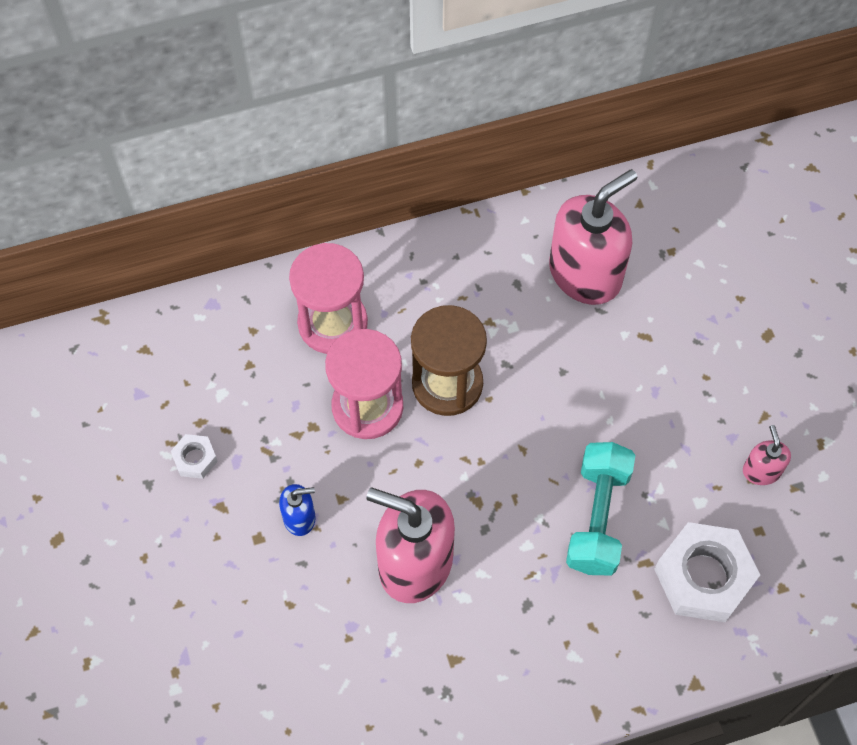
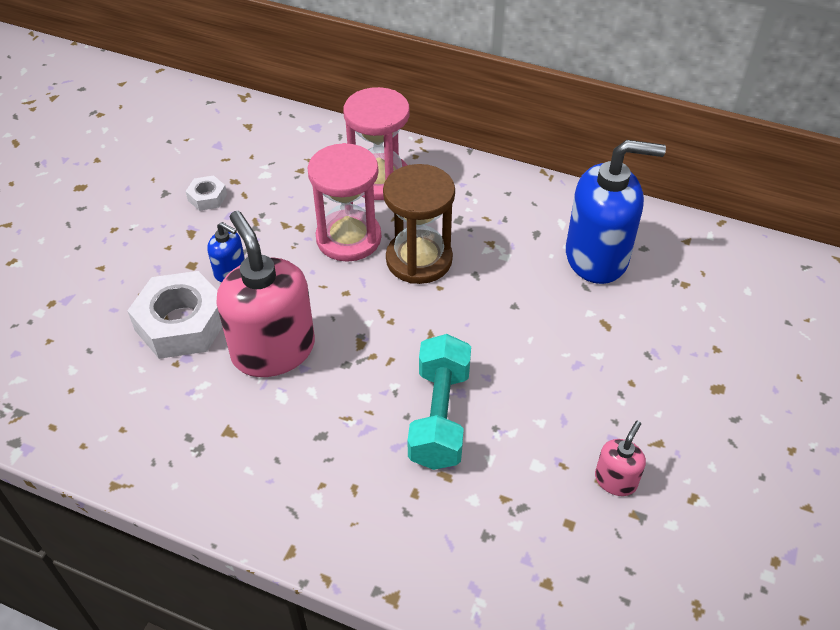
camera: 40 degrees right, 15 degrees down
(585, 273) = (597, 257): pink soap dispenser -> blue soap dispenser
(597, 517) = (439, 416): turquoise dumbbell -> turquoise dumbbell turned 45 degrees counterclockwise
(703, 577) = (484, 521): white nut -> white nut (182, 323)

